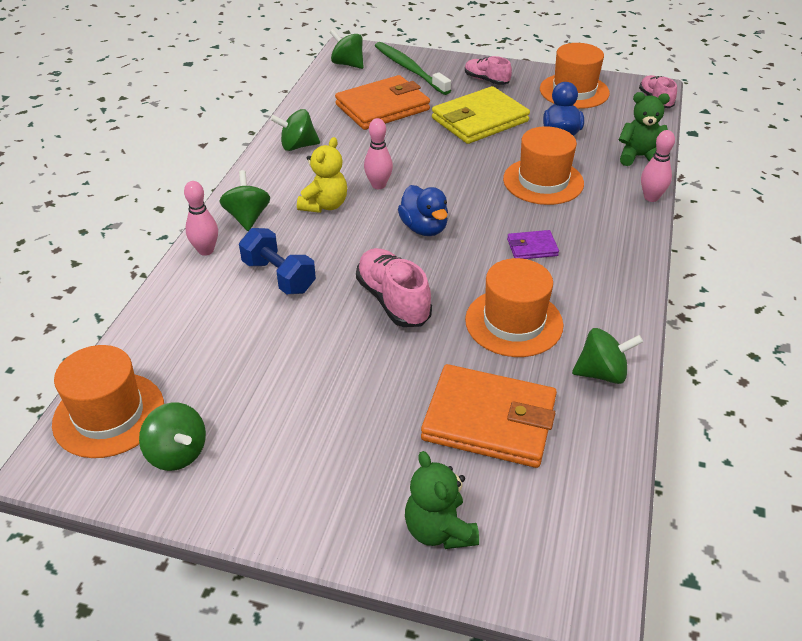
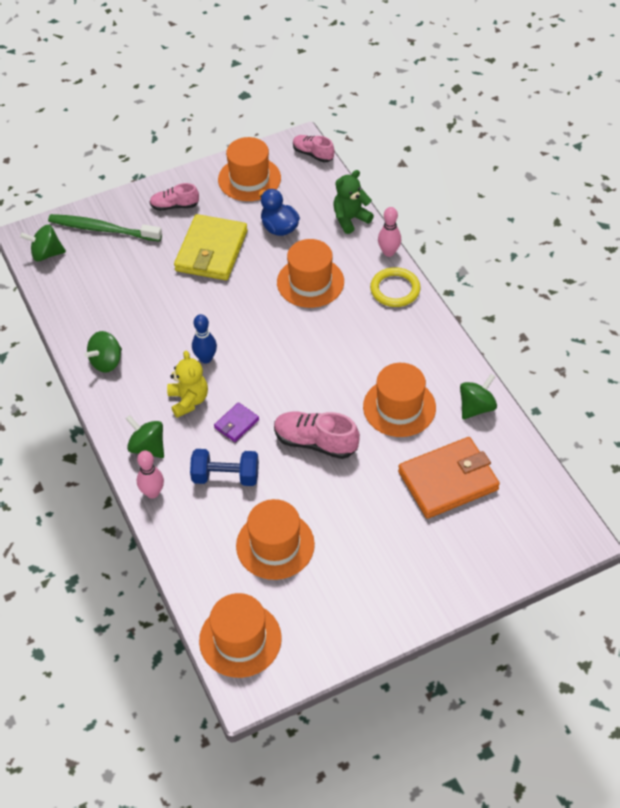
camera: 40 degrees left, 10 degrees up
(177, 453) = (308, 628): green spinning top -> none
(246, 358) = (275, 545): none -> orange hat
(378, 185) = (206, 358): pink bowling pin -> blue bowling pin
(382, 107) = (126, 283): orange wallet -> none
(424, 228) = (275, 374): blue duck -> none
(439, 530) = (485, 559): green teddy bear -> none
(532, 247) = (356, 343): purple wallet -> purple wallet (236, 424)
(624, 228) = (395, 289): none -> yellow ring

